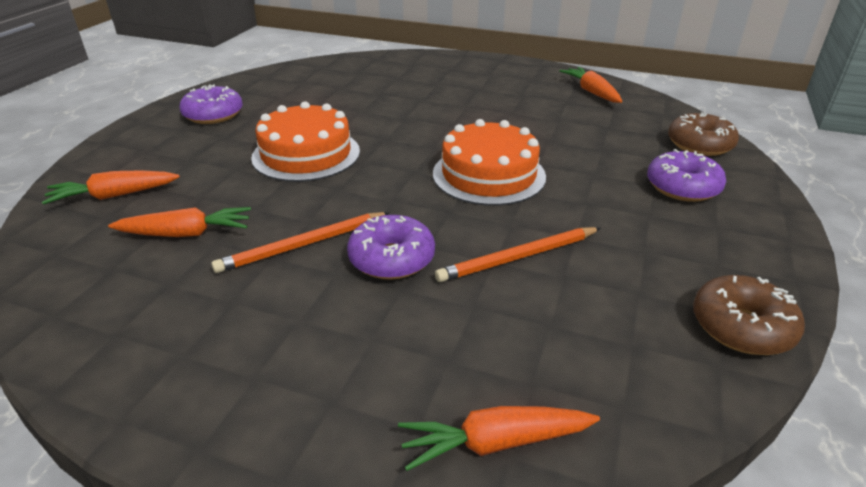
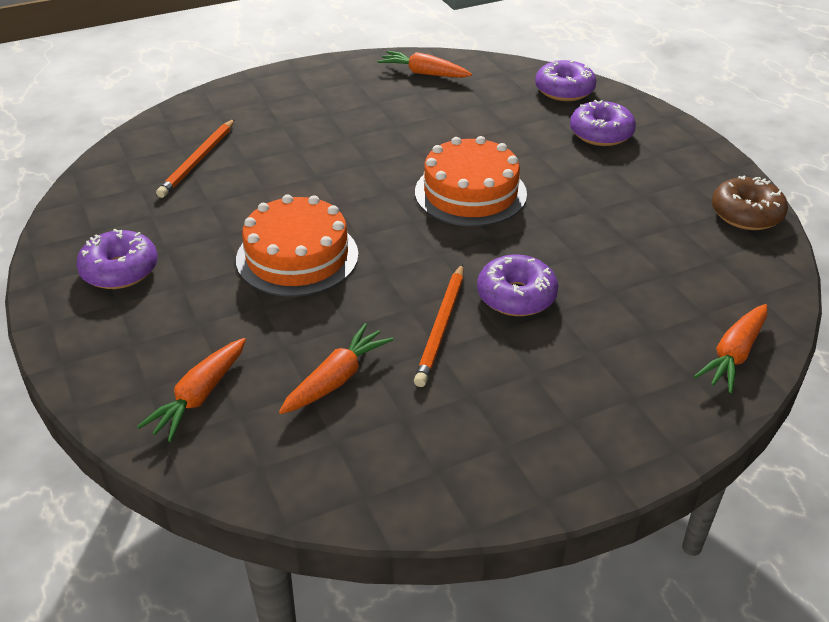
camera: 45 degrees left, 5 degrees up
(518, 257) = (586, 244): orange pencil -> orange pencil (198, 160)
(699, 145) = (564, 90): brown donut -> purple donut

